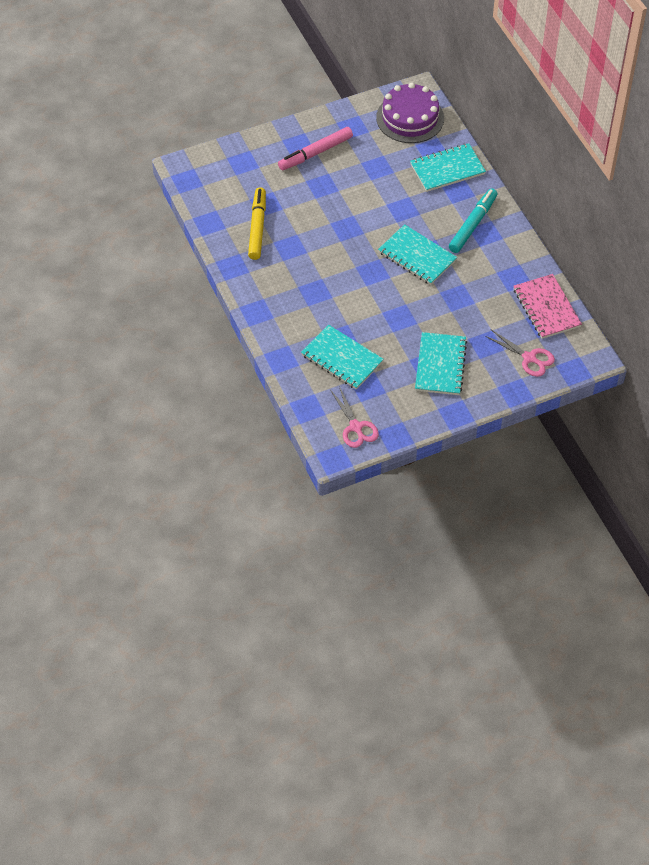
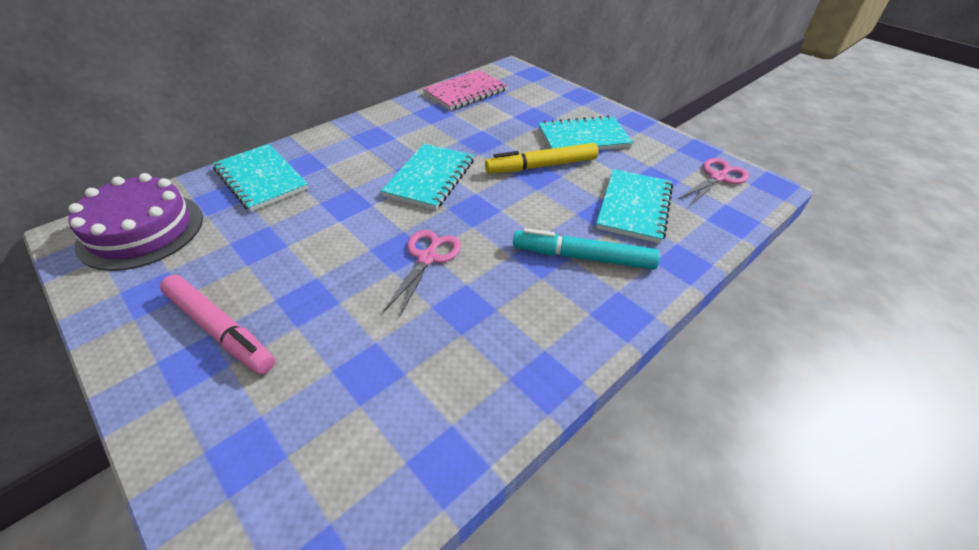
camera: 110 degrees left, 10 degrees down
(257, 227) = (433, 368): yellow marker -> yellow marker (541, 166)
(473, 224) = (361, 146): turquoise marker -> turquoise marker (583, 257)
(529, 358) = (534, 93): pink scissors -> pink scissors (427, 258)

